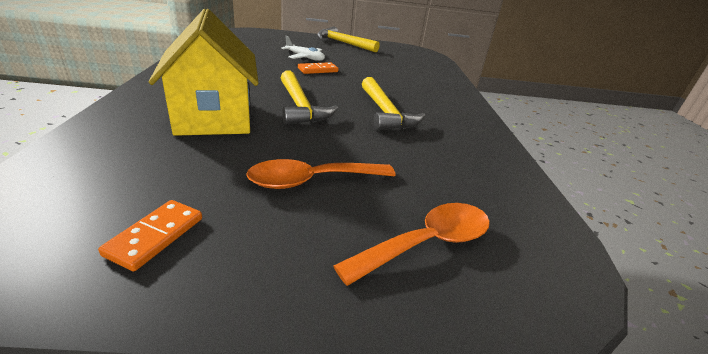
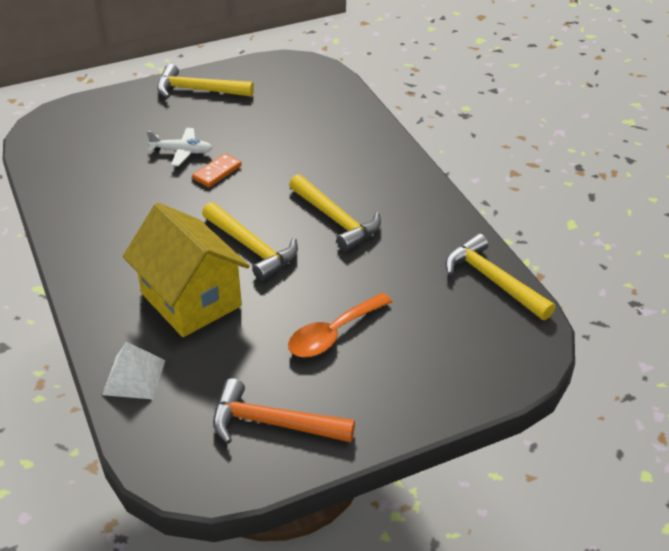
camera: 20 degrees left, 10 degrees up
(91, 145) = (134, 377): none -> white pyramid
(155, 236) = (273, 423): orange domino -> orange hammer
(427, 243) = (443, 352): orange spoon -> none
(522, 197) = (493, 280): none -> yellow hammer

